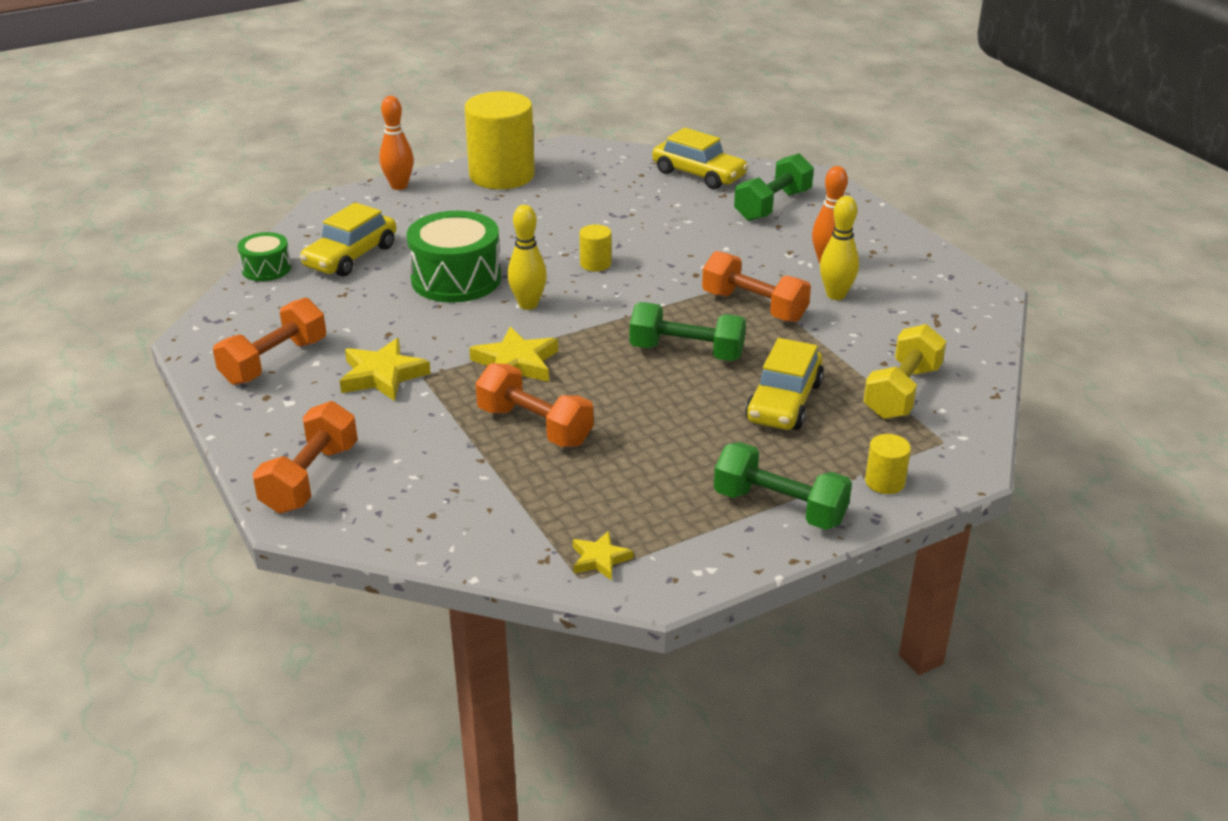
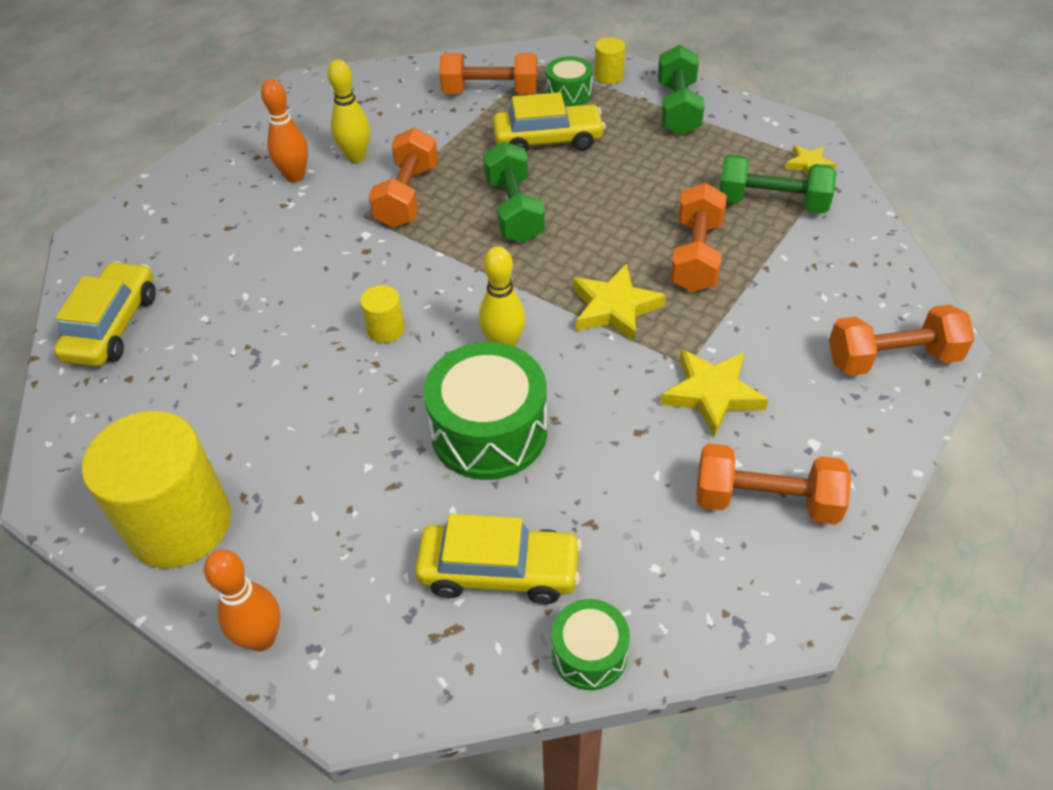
camera: 115 degrees left, 15 degrees up
(772, 205) = (180, 244): green dumbbell -> green dumbbell (771, 203)
(865, 442) = (569, 93): none -> green drum
(902, 392) = (490, 92): yellow dumbbell -> orange dumbbell

